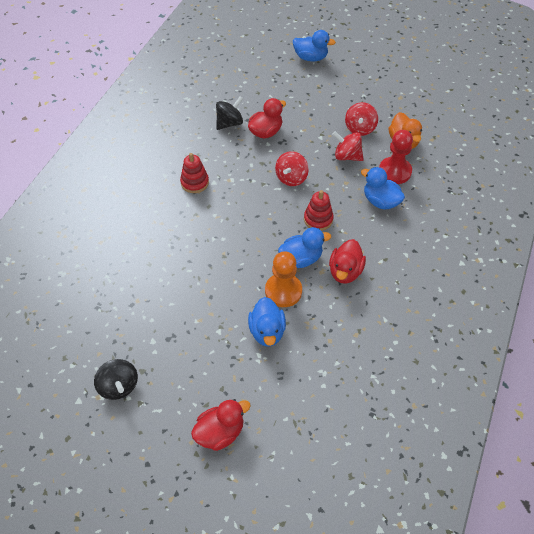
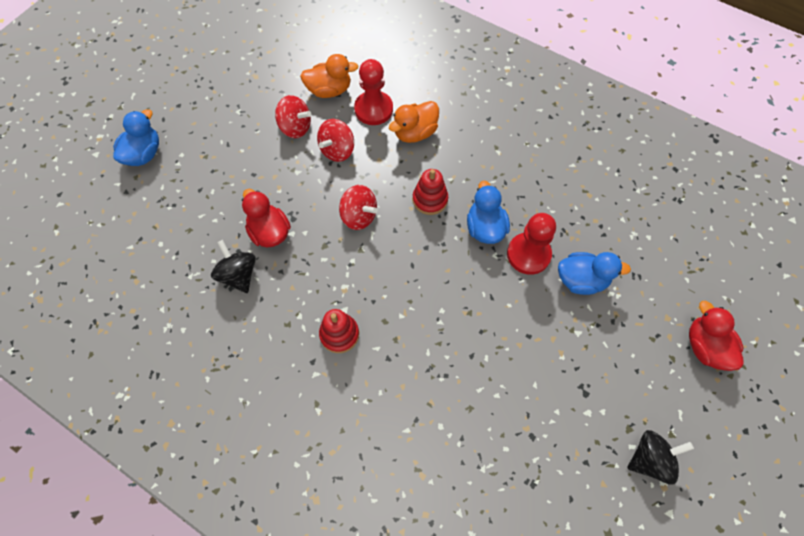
camera: 80 degrees left, 10 degrees up
(283, 291) = (528, 254): orange pawn -> red pawn
(345, 271) = (508, 188): red duck -> none
(380, 201) = (415, 133): blue duck -> orange duck

